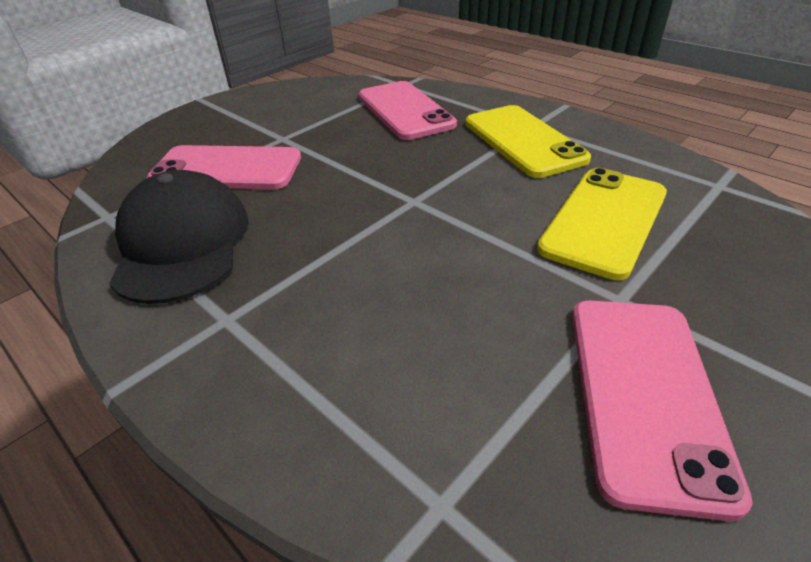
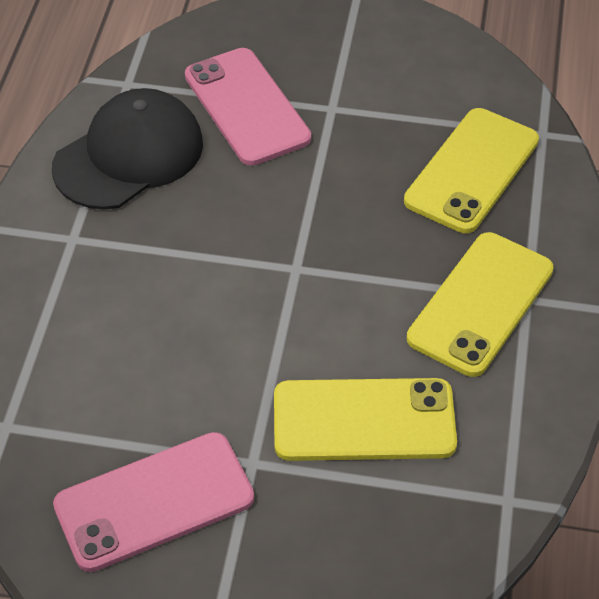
camera: 55 degrees right, 10 degrees up
(405, 111) = (472, 170): pink phone -> yellow phone

